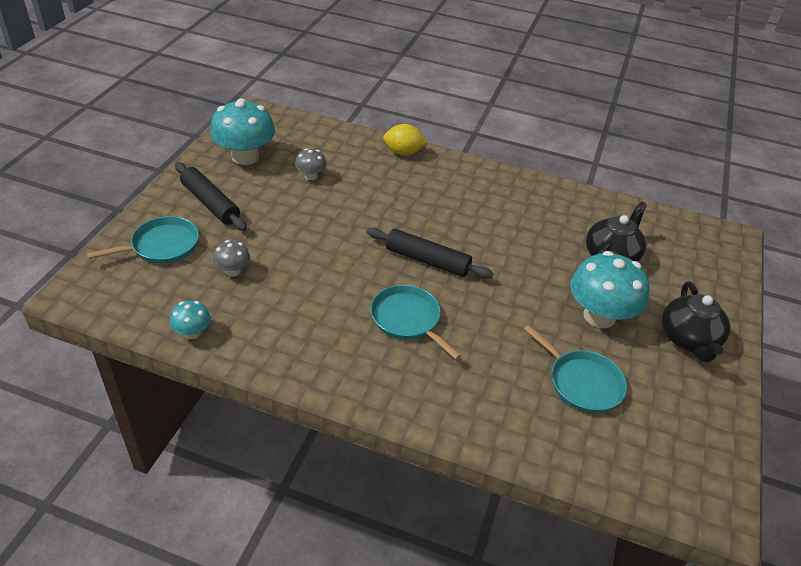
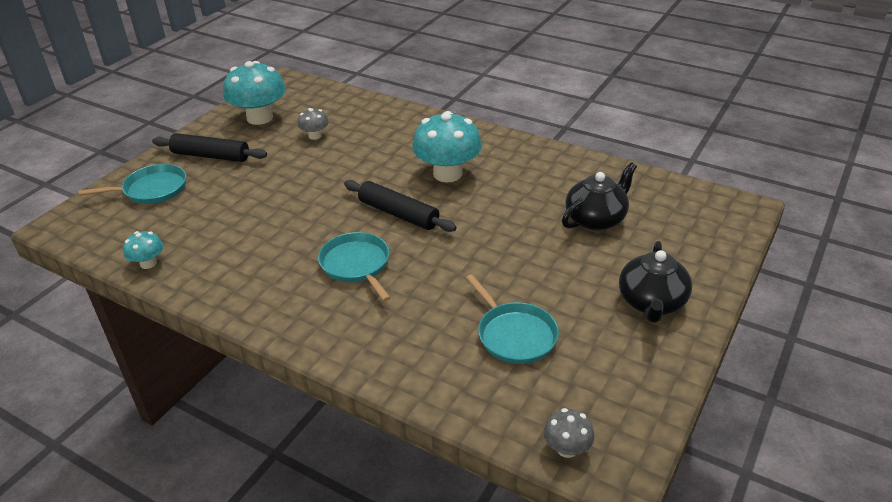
camera: 15 degrees right, 5 degrees down
(210, 203) = (211, 156): black rolling pin -> black rolling pin turned 45 degrees counterclockwise
(233, 271) = (207, 213): grey mushroom -> grey mushroom (567, 448)
(403, 152) = (415, 118): yellow lemon -> none
(599, 316) = (559, 274): turquoise mushroom -> turquoise mushroom (447, 174)

